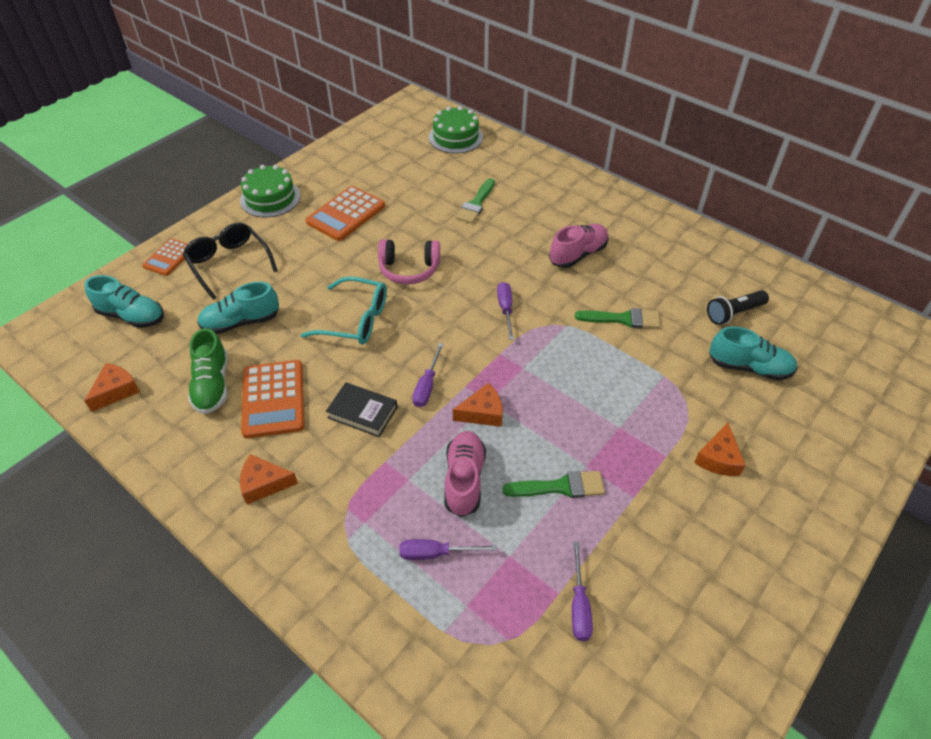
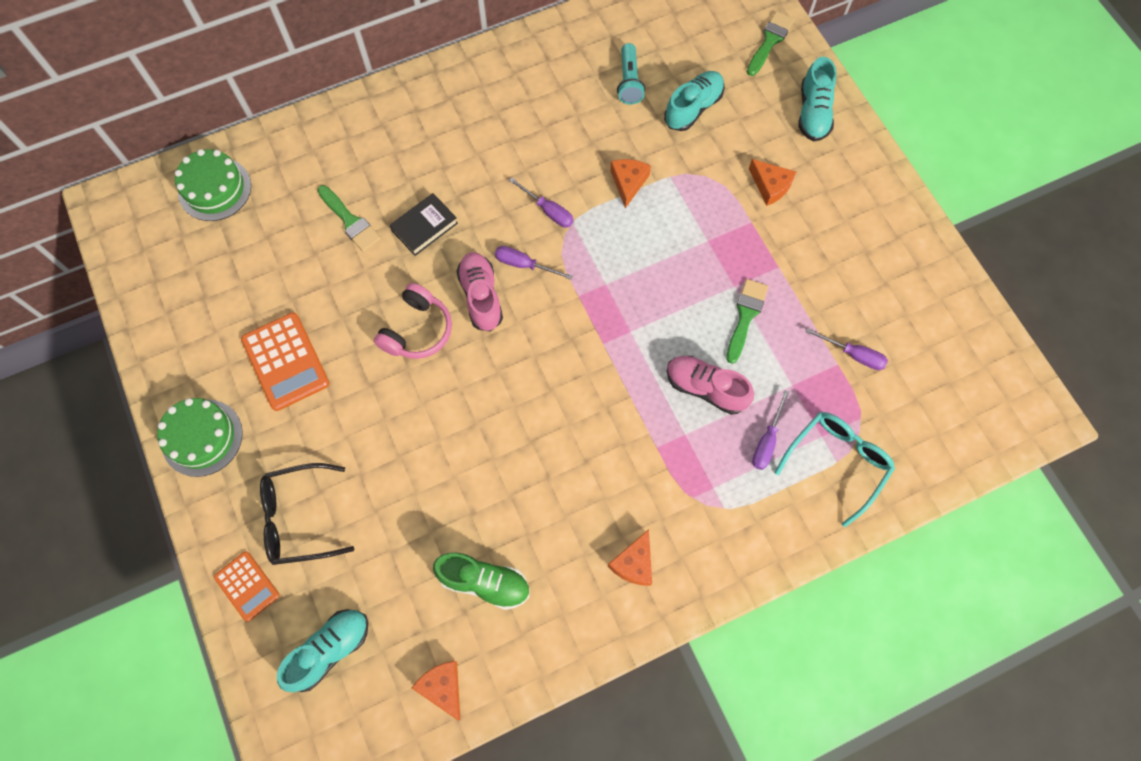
camera: 65 degrees left, 20 degrees up
(241, 322) = (405, 529): turquoise shoe -> turquoise shoe (813, 112)
(273, 399) = (534, 525): orange calculator -> none
(355, 320) = (465, 410): turquoise glasses -> turquoise glasses (837, 462)
(362, 412) = (591, 447): black book -> black book (424, 227)
(427, 386) = (586, 377): purple screwdriver -> purple screwdriver (548, 211)
(482, 413) = (641, 342): orange cheese -> orange cheese (628, 183)
(578, 254) = (484, 164): pink shoe -> pink shoe (481, 297)
(623, 319) = (590, 172): green brush -> green brush (770, 41)
(734, 313) = (629, 82): black flashlight -> turquoise flashlight

